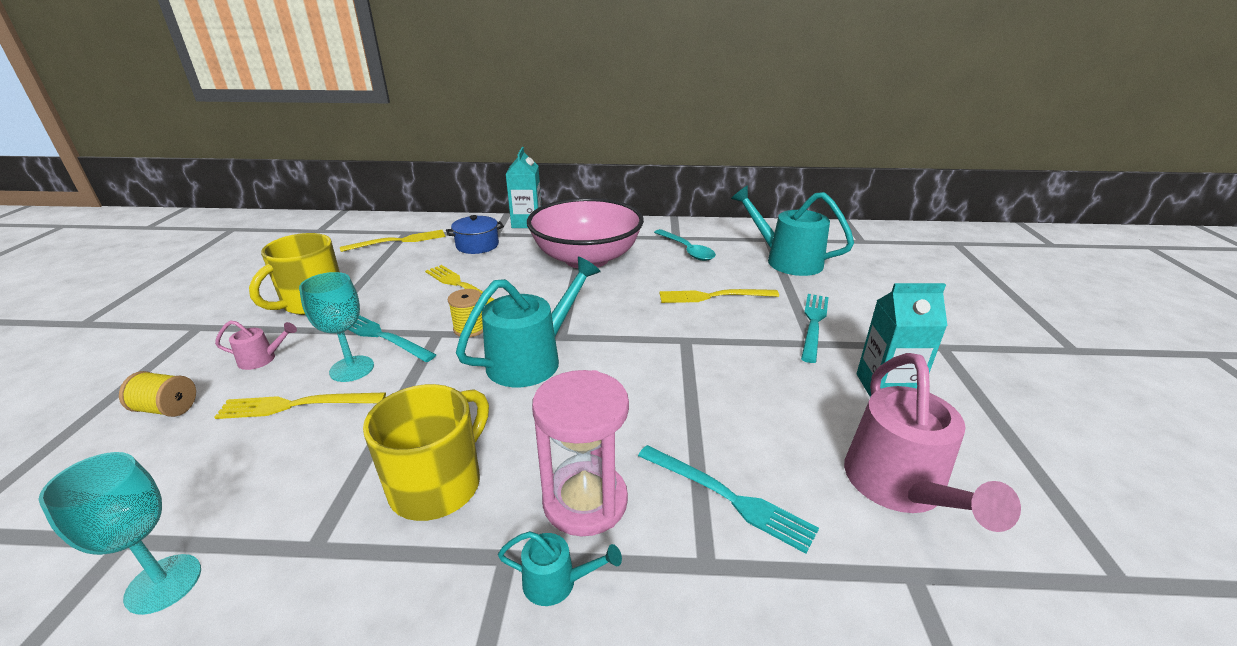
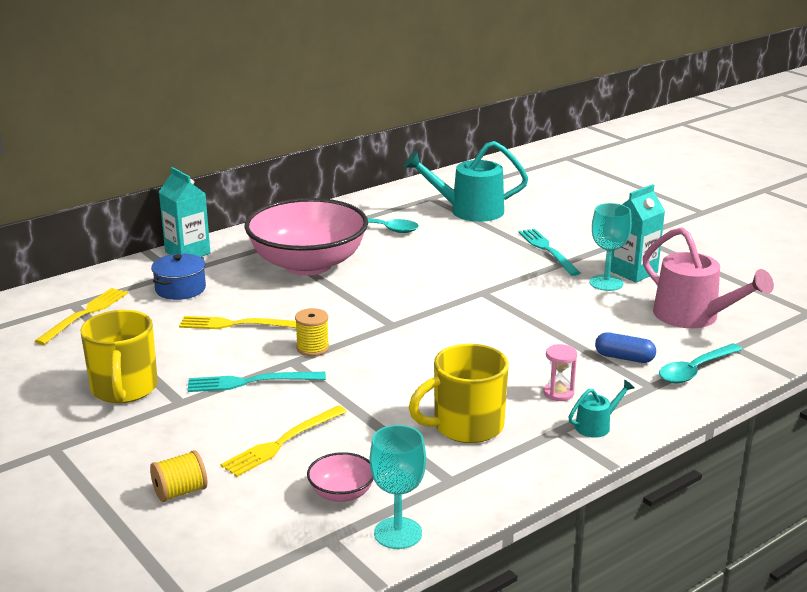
camera: 40 degrees left, 5 degrees down
(227, 492) = (341, 493): none -> pink bowl
(262, 359) = (181, 436): pink watering can -> none
(352, 369) = (274, 408): turquoise goblet -> turquoise goblet (606, 283)
(438, 484) = (466, 426): yellow mug -> yellow mug turned 105 degrees counterclockwise
(532, 359) = (399, 345): turquoise watering can -> none
(585, 501) = (558, 393): pink hourglass -> pink hourglass, size x0.50
(713, 296) = (456, 256): yellow fork -> none
(728, 497) = (624, 358): turquoise fork -> blue capsule
(801, 577) = (695, 370): none -> turquoise spoon

